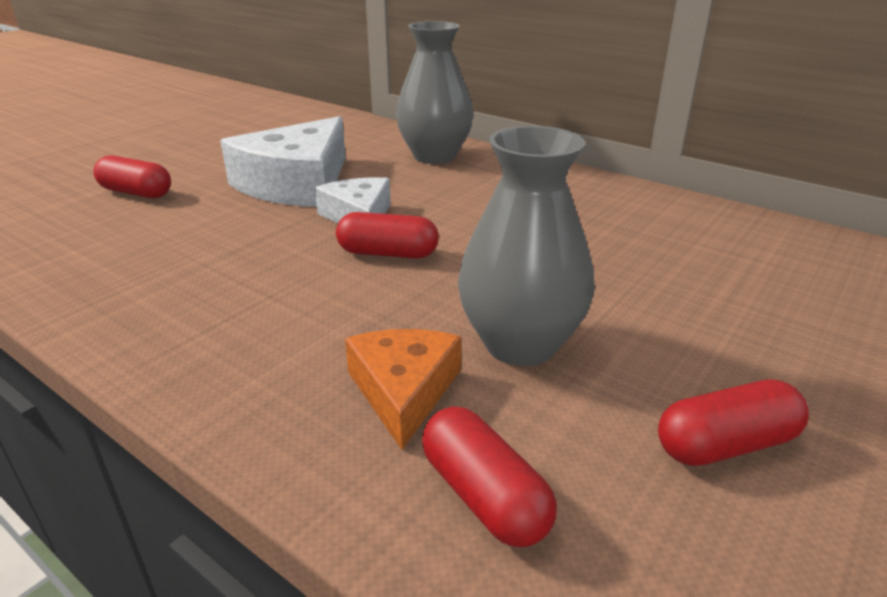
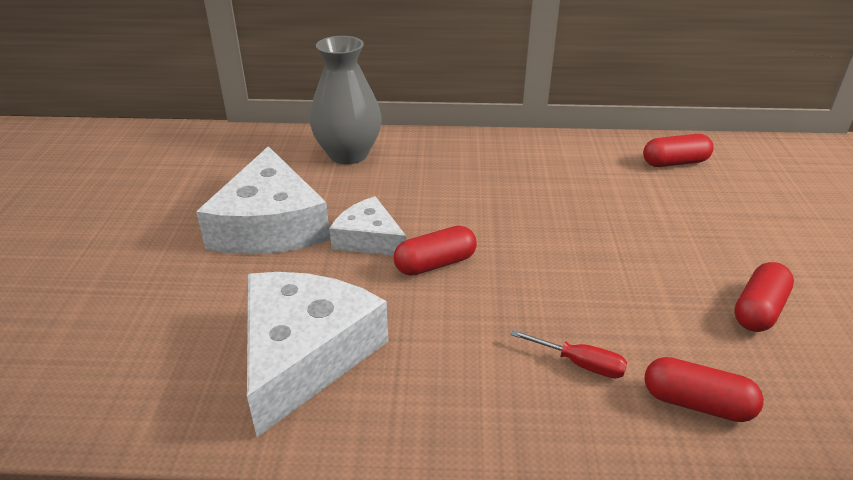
camera: 35 degrees left, 5 degrees up
(136, 193) = (125, 294): red capsule -> red capsule (675, 163)
(183, 274) = (304, 354): none -> white cheese
(403, 391) = (581, 364): orange cheese -> red screwdriver
(520, 344) = (602, 297): grey vase -> none

